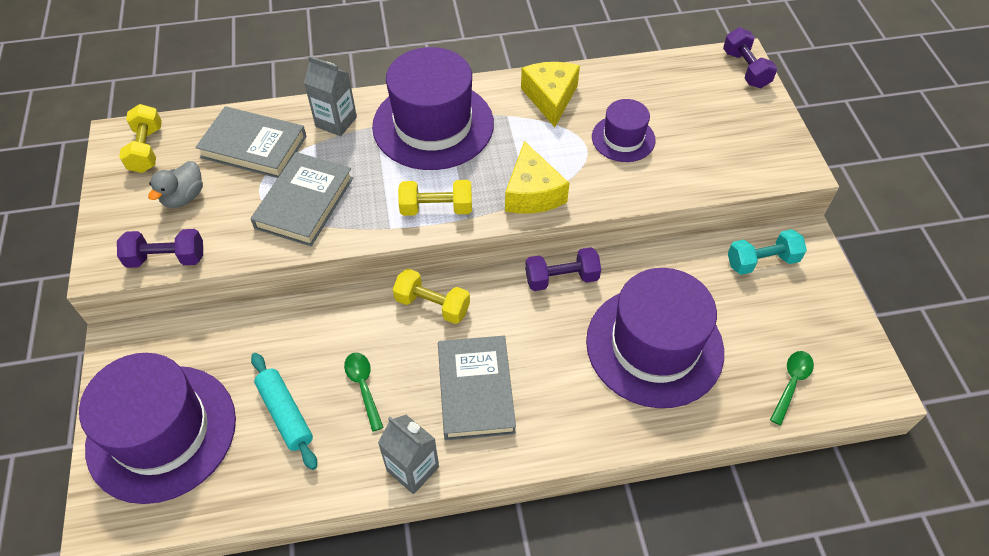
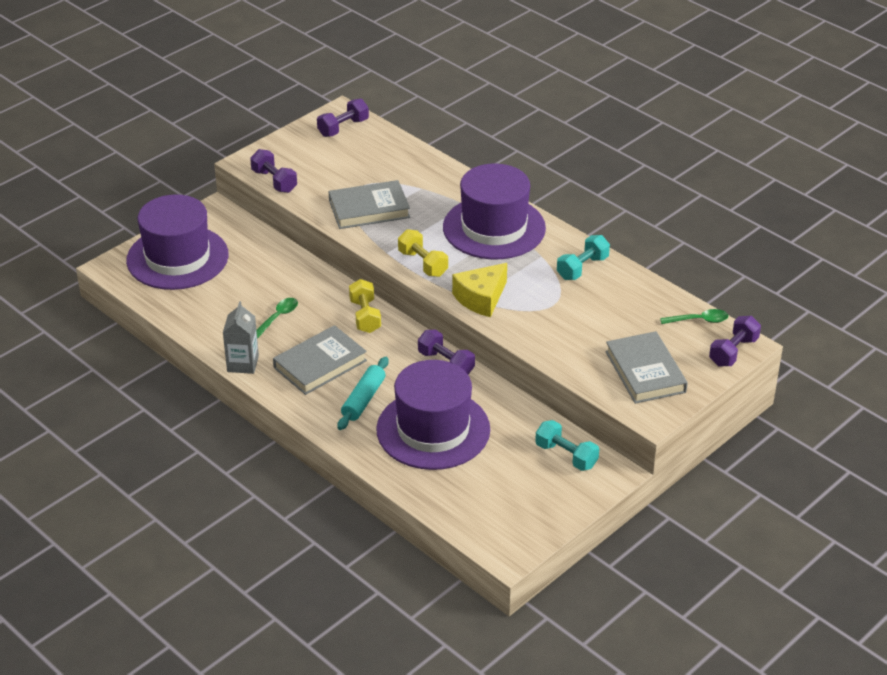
camera: 55 degrees right, 15 degrees down
(147, 149) = (343, 128): yellow dumbbell -> purple dumbbell
(184, 197) = (323, 162): grey duck -> none
(253, 147) = (391, 166): grey book -> grey book (645, 372)
(285, 414) = (231, 296): turquoise rolling pin -> turquoise rolling pin (363, 399)
(336, 122) = (449, 187): grey carton -> none
(550, 98) = (582, 268): yellow cheese -> turquoise dumbbell
(623, 138) = (581, 318): purple hat -> none
(791, 383) = (467, 508): green spoon -> green spoon (699, 320)

